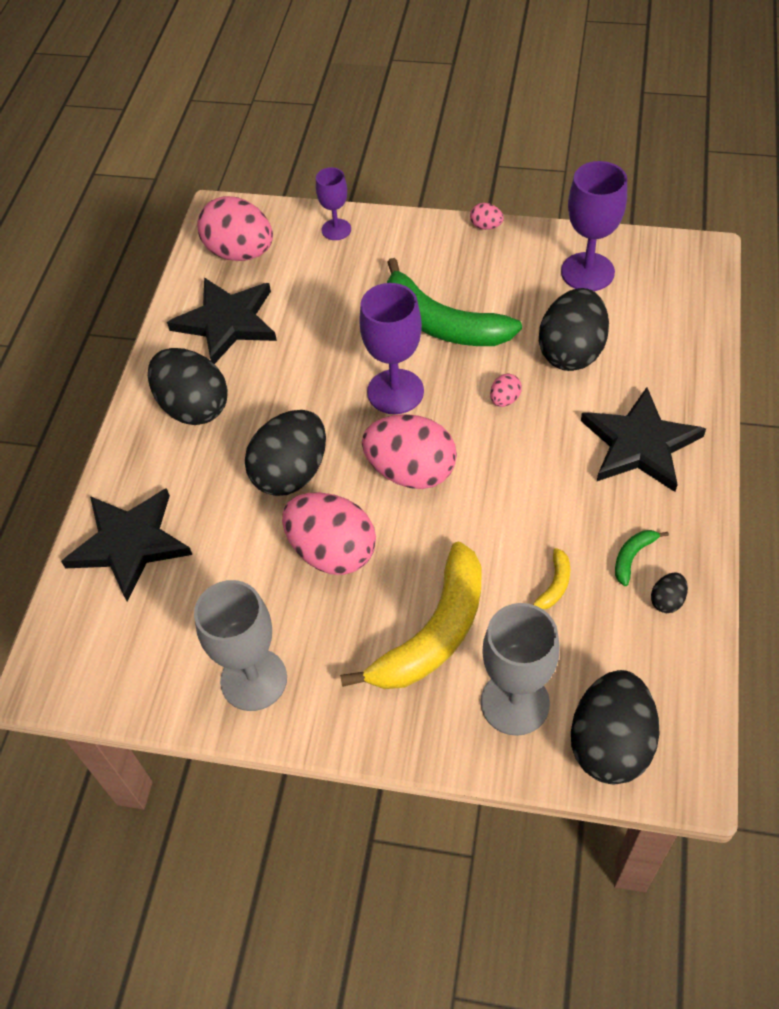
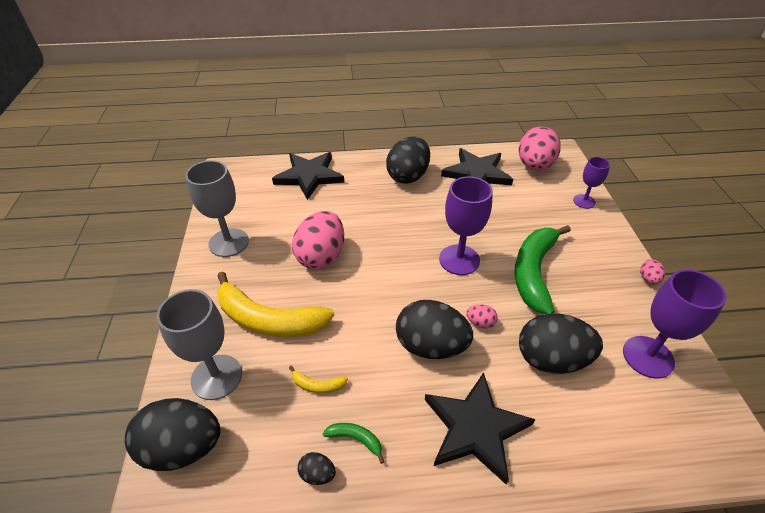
camera: 70 degrees right, 10 degrees down
(291, 473) = (375, 225): black egg -> black egg (430, 346)
(411, 472) = (394, 281): pink egg -> none

